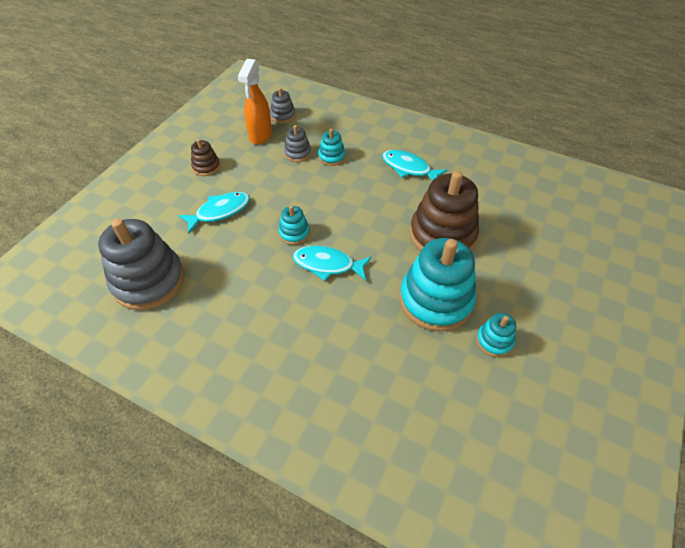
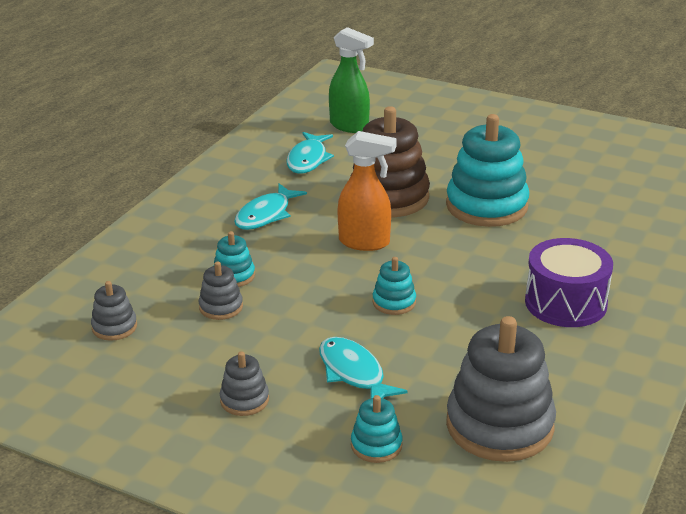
camera: 90 degrees left, 20 degrees down
(206, 167) = (244, 400): brown stacking toy -> grey stacking toy
(260, 135) = (167, 348): orange spray bottle -> orange spray bottle (365, 242)
(282, 340) = (565, 303): none -> purple drum
(327, 265) = (446, 275): turquoise fish -> turquoise fish (308, 159)
(494, 341) = (530, 178): turquoise stacking toy -> turquoise stacking toy (376, 445)
(564, 213) = (349, 126): none -> green spray bottle

